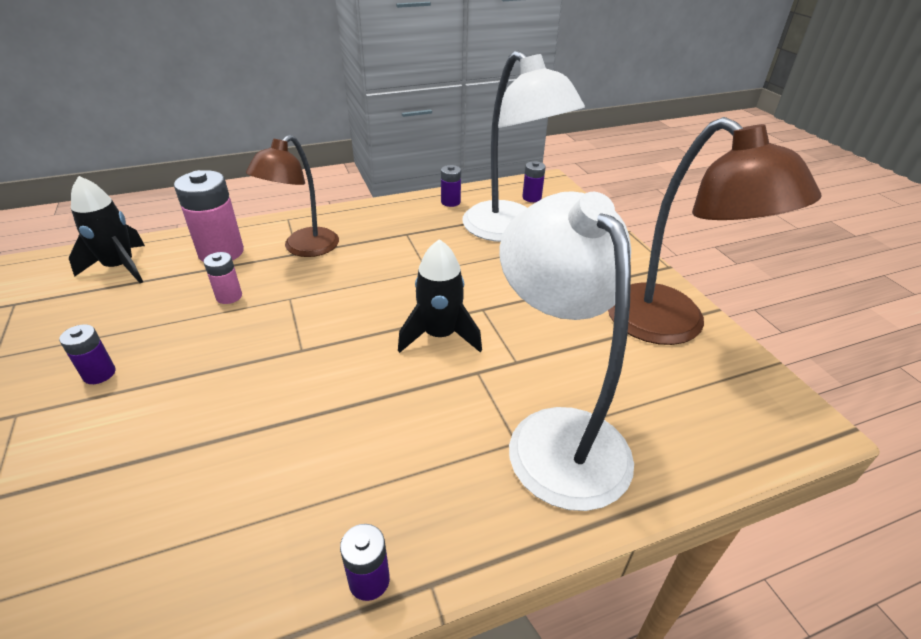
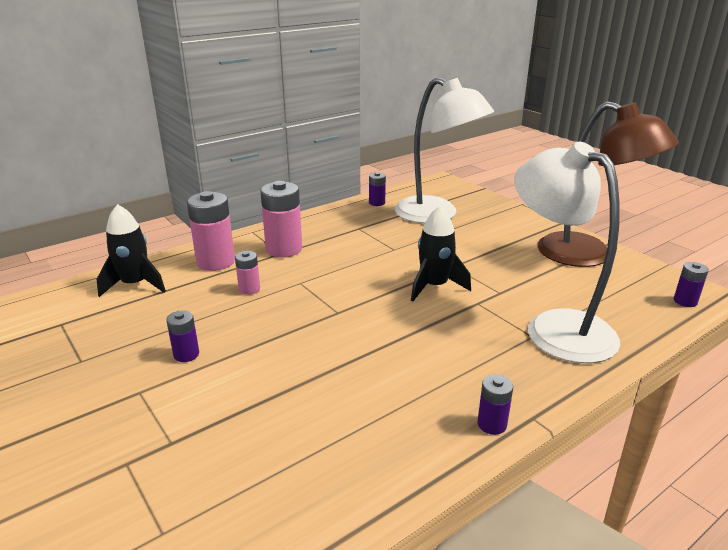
camera: 15 degrees left, 10 degrees down
(304, 248) = (284, 249): brown lamp -> pink battery
(531, 198) = (437, 192): purple battery -> purple battery (685, 301)

